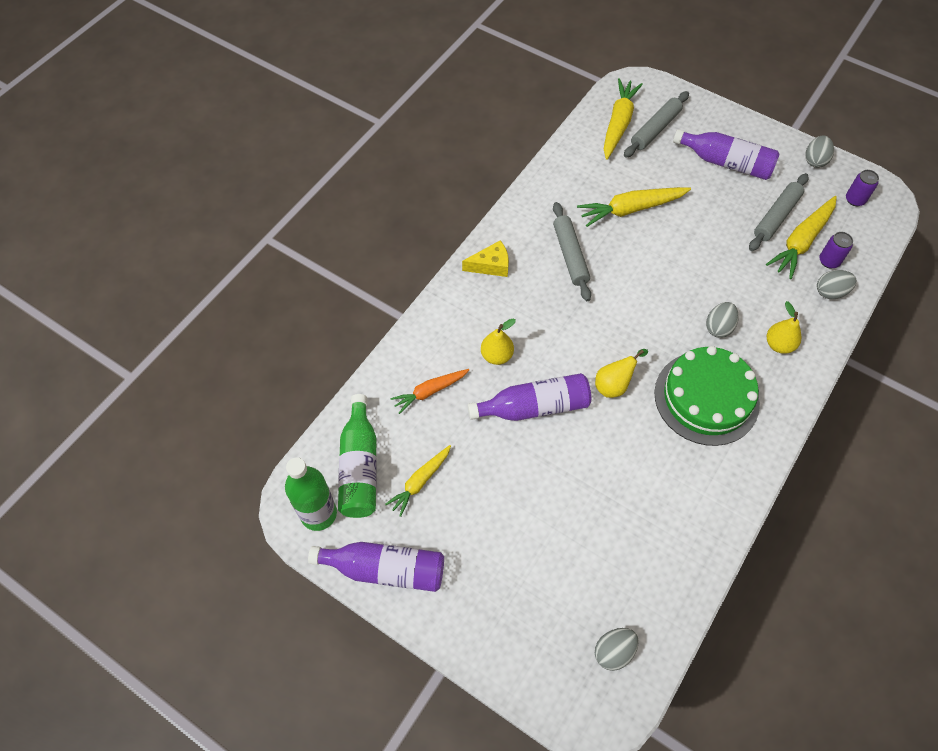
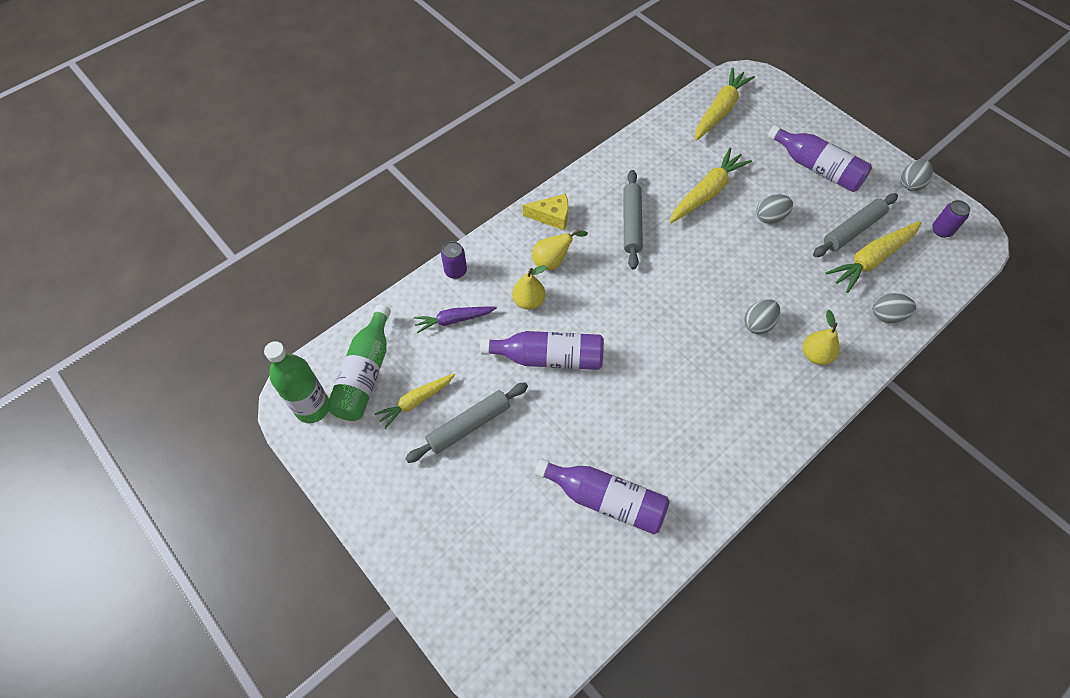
camera: 15 degrees right, 0 degrees up
(385, 570) = (355, 475): purple bottle -> purple bottle (606, 500)
(430, 391) = (454, 320): orange carrot -> purple carrot
(613, 651) = (547, 614): grey egg -> grey egg (770, 217)
(614, 385) = (634, 355): yellow pear -> yellow pear (553, 261)
(631, 209) = (706, 193): yellow carrot -> yellow carrot turned 135 degrees clockwise
(655, 129) = (755, 123): grey rolling pin -> grey rolling pin (469, 425)
(706, 398) = (723, 389): green cake -> none
(829, 261) = (895, 285): purple can -> purple can (455, 271)

